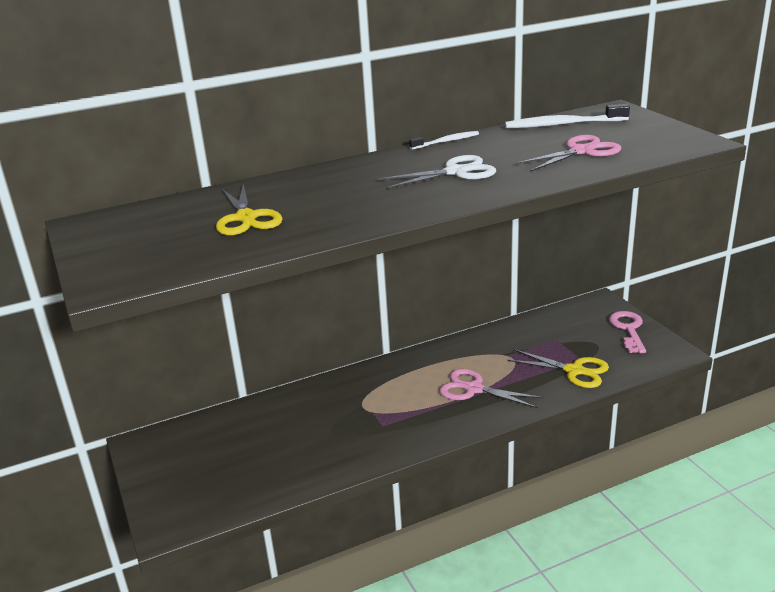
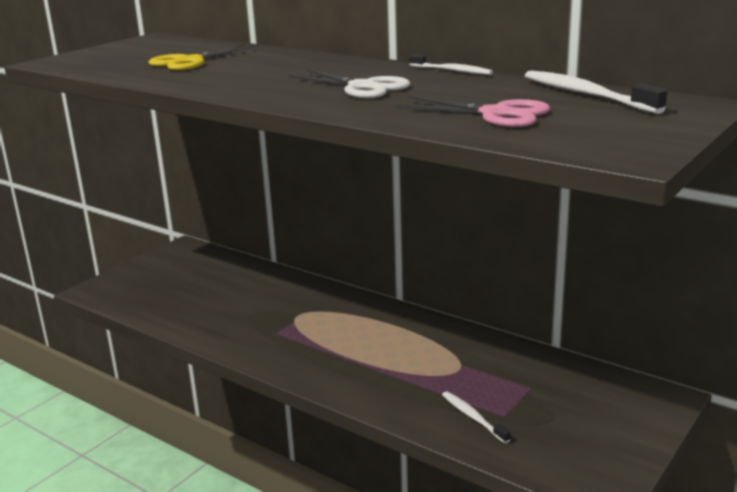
camera: 60 degrees right, 5 degrees down
(473, 389) = (376, 362): pink scissors -> none
(574, 371) = (473, 417): yellow scissors -> white toothbrush
(628, 329) = (617, 436): pink key -> none

